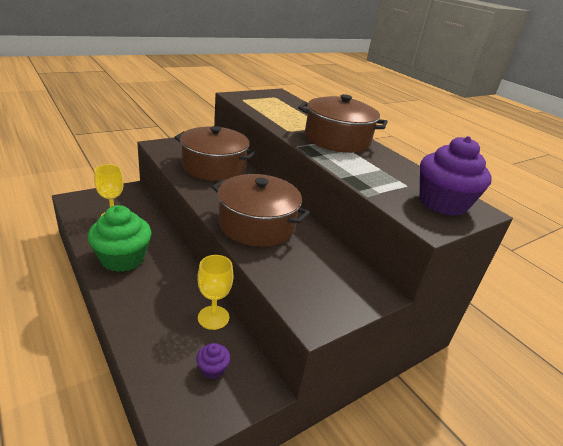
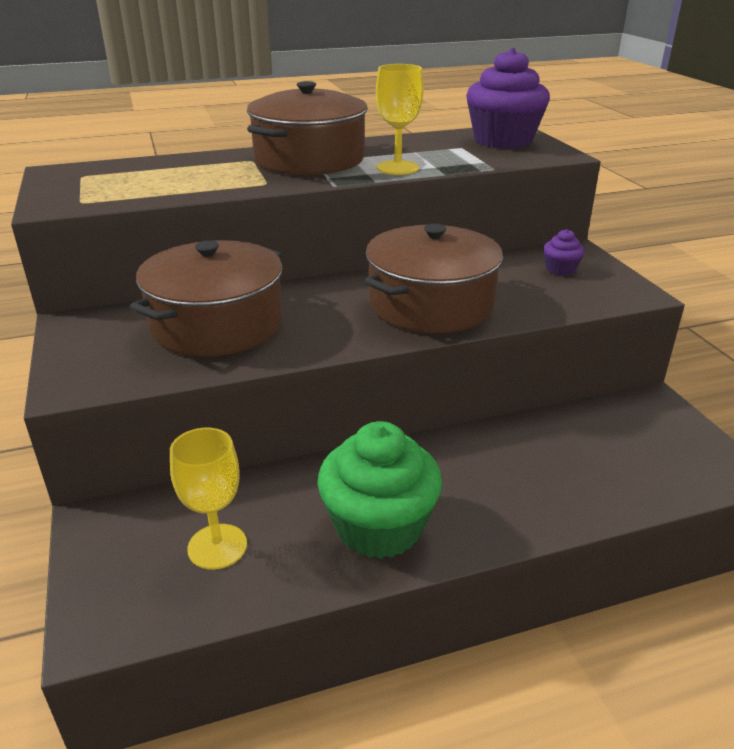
camera: 70 degrees left, 0 degrees up
(212, 369) = (633, 437): purple cupcake -> purple cupcake (560, 269)
(213, 317) = (537, 428): yellow goblet -> yellow goblet (397, 168)

